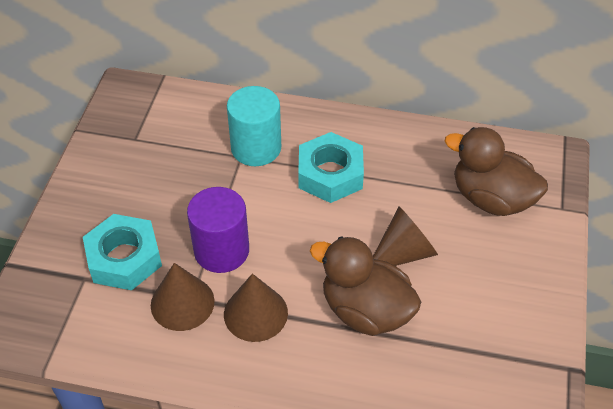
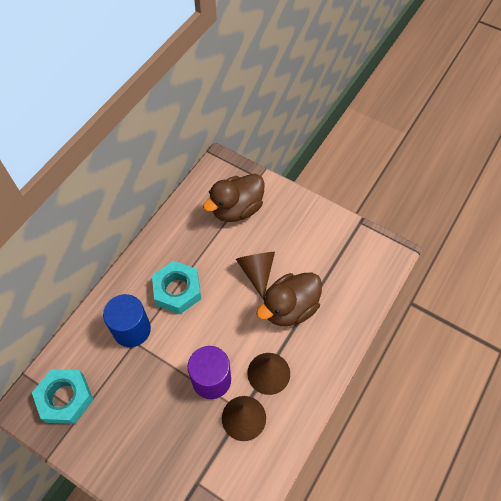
camera: 70 degrees left, 10 degrees up
(124, 258) = (191, 449): turquoise nut -> turquoise nut (65, 398)
(256, 148) = (132, 329): turquoise cylinder -> blue cylinder

